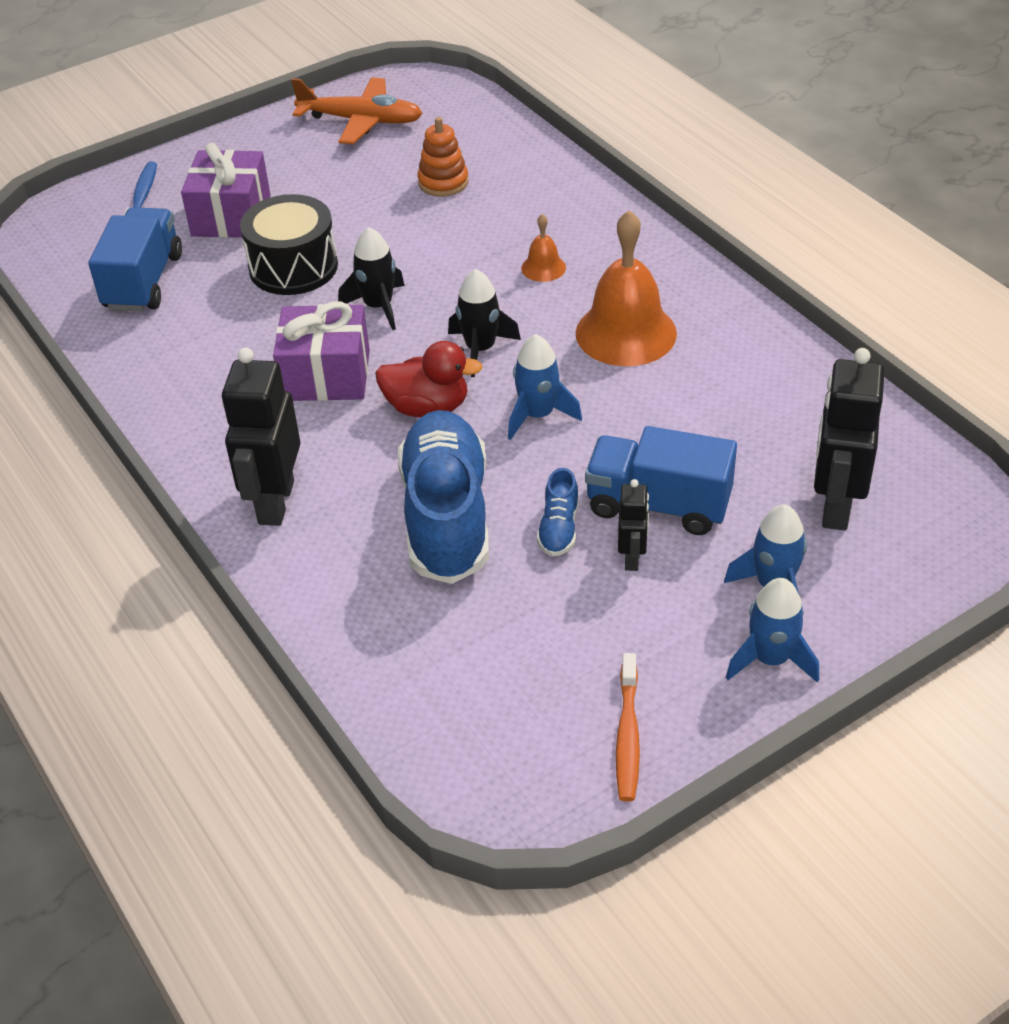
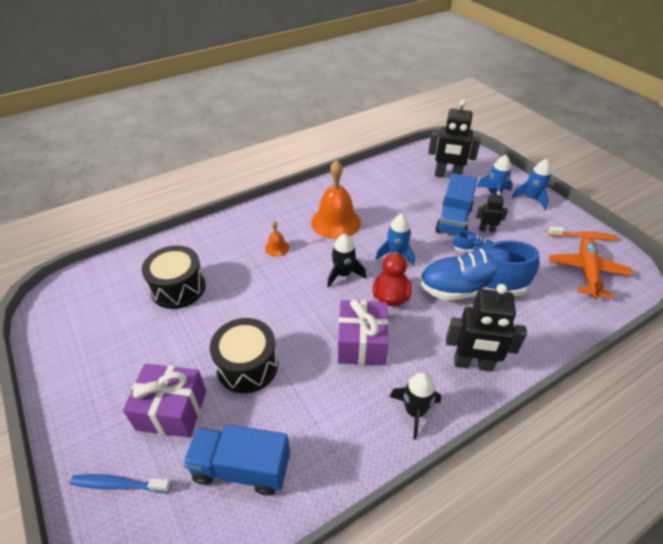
camera: 90 degrees left, 0 degrees up
(360, 121) = (81, 332): orange plane -> orange plane (587, 272)
(378, 306) = (298, 319): black rocket -> black rocket (414, 411)
(443, 182) = (178, 288): orange stacking toy -> black drum

